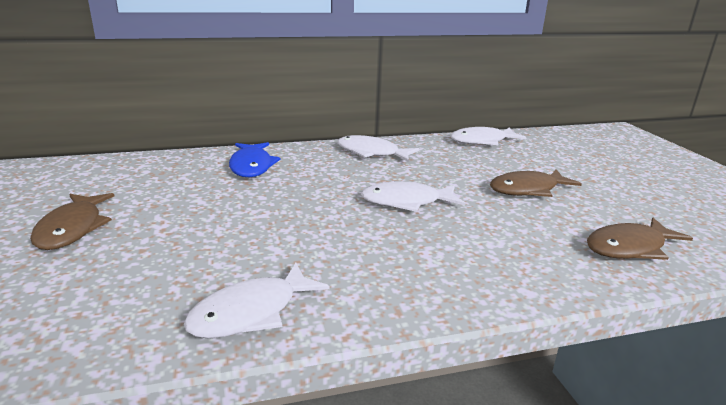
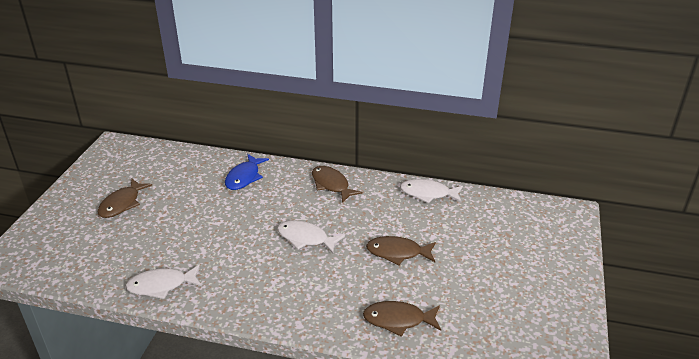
camera: 30 degrees right, 10 degrees up
(371, 153) = (331, 185): white fish -> brown fish

